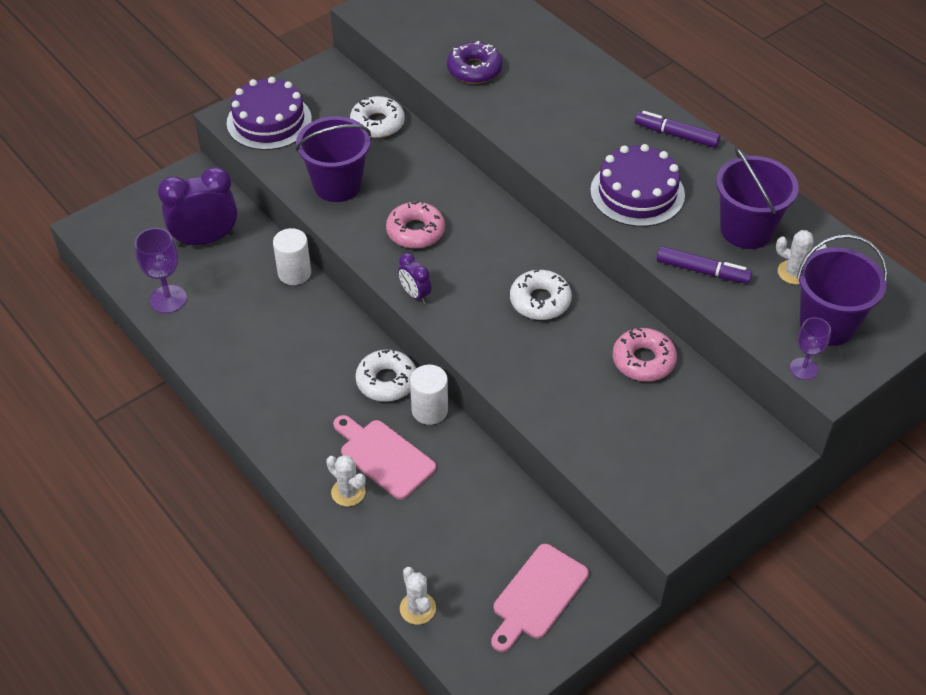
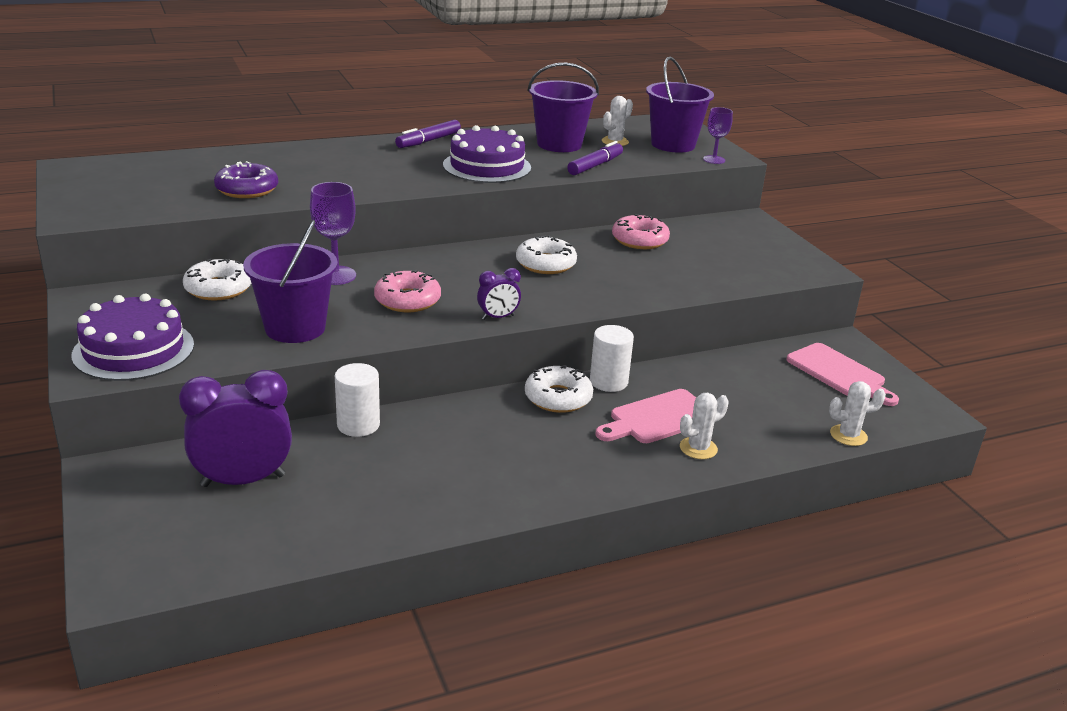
camera: 75 degrees left, 20 degrees down
(168, 299) = (329, 529): purple goblet -> purple goblet (335, 275)
(205, 239) = (243, 480): purple clock -> purple clock turned 75 degrees clockwise

